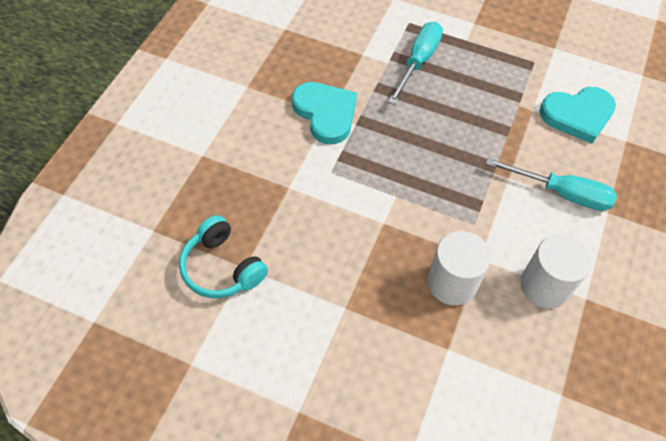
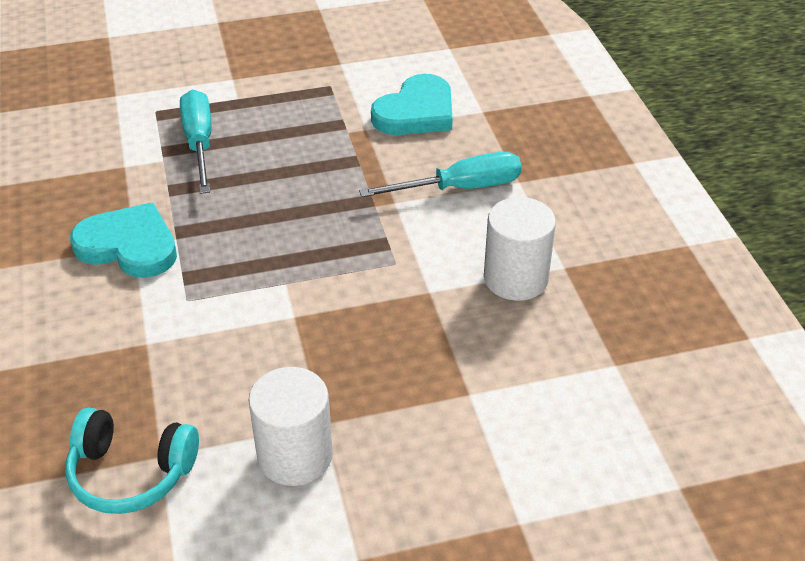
camera: 35 degrees left, 15 degrees down
(452, 283) = (419, 330): white cylinder -> white cylinder (295, 456)

